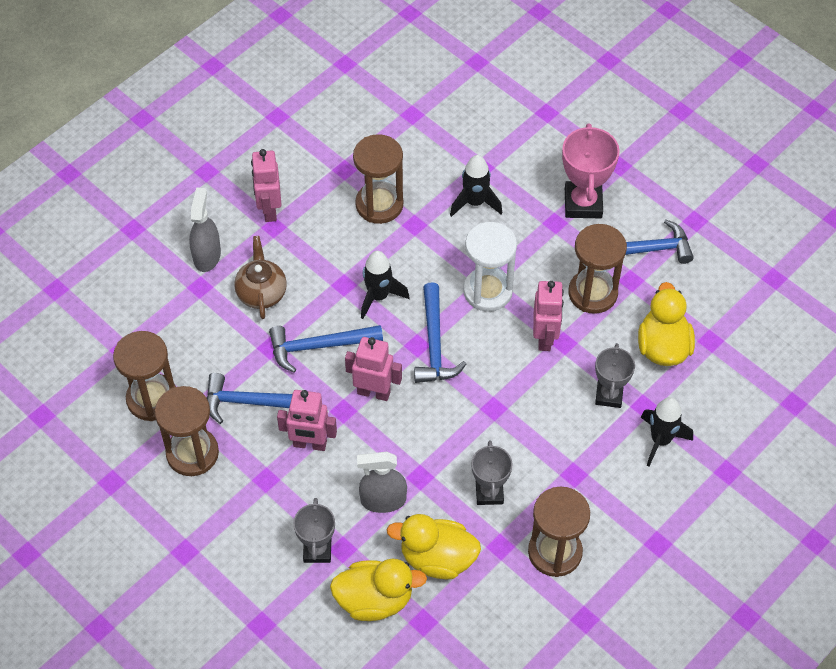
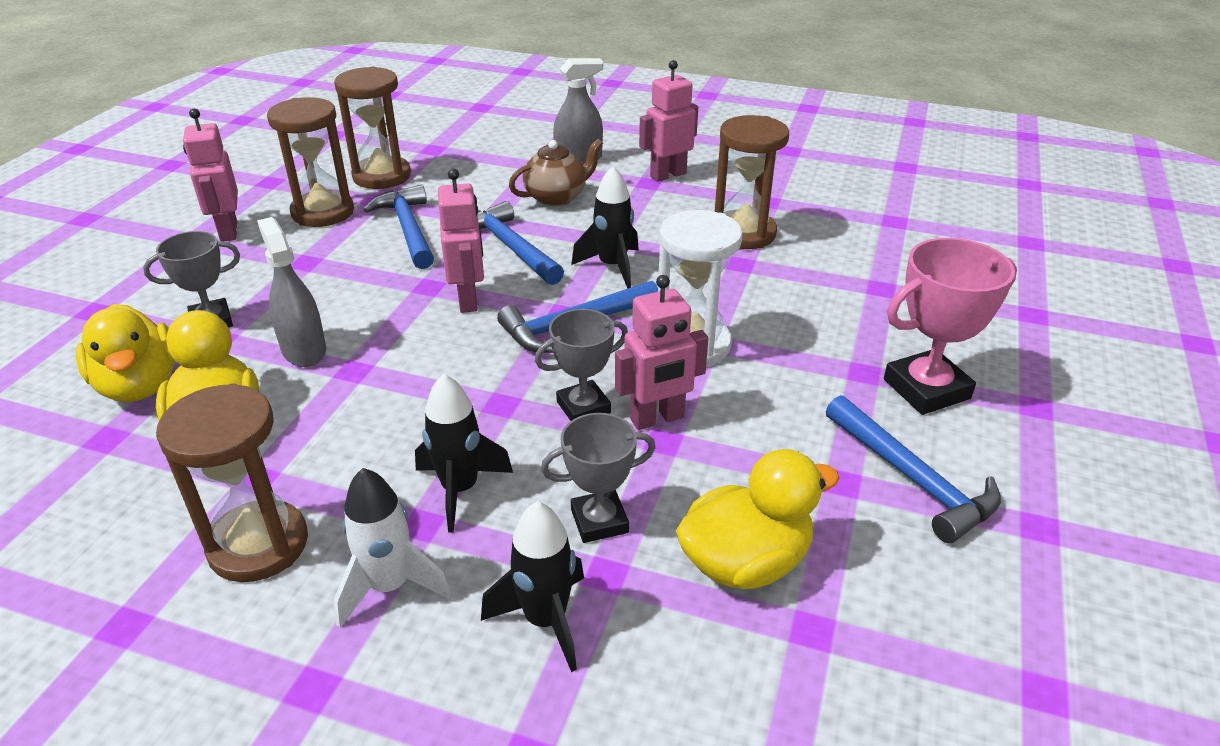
camera: 65 degrees right, 20 degrees down
(310, 444) = (367, 276): pink robot -> pink robot (228, 231)
(475, 202) = (821, 297): black rocket -> black rocket (460, 489)
(489, 492) = (350, 440): grey trophy -> grey trophy (583, 407)
(593, 293) = (778, 445): brown hourglass -> none
(611, 498) = (390, 586): none -> white rocket

